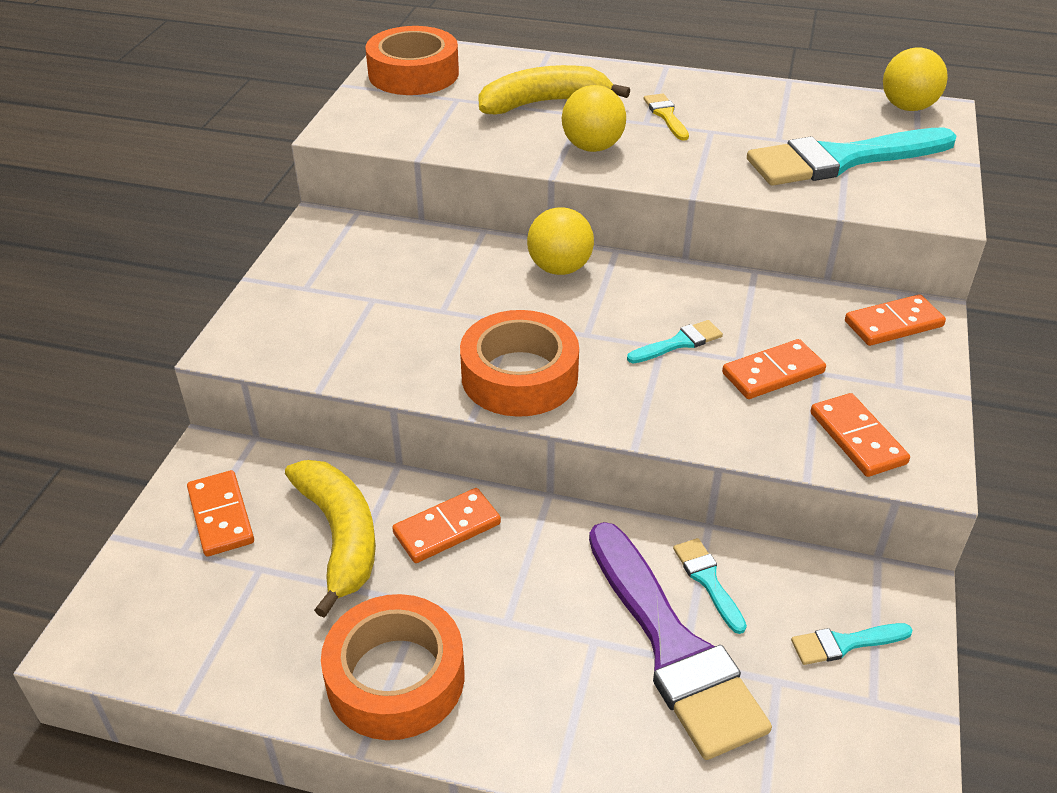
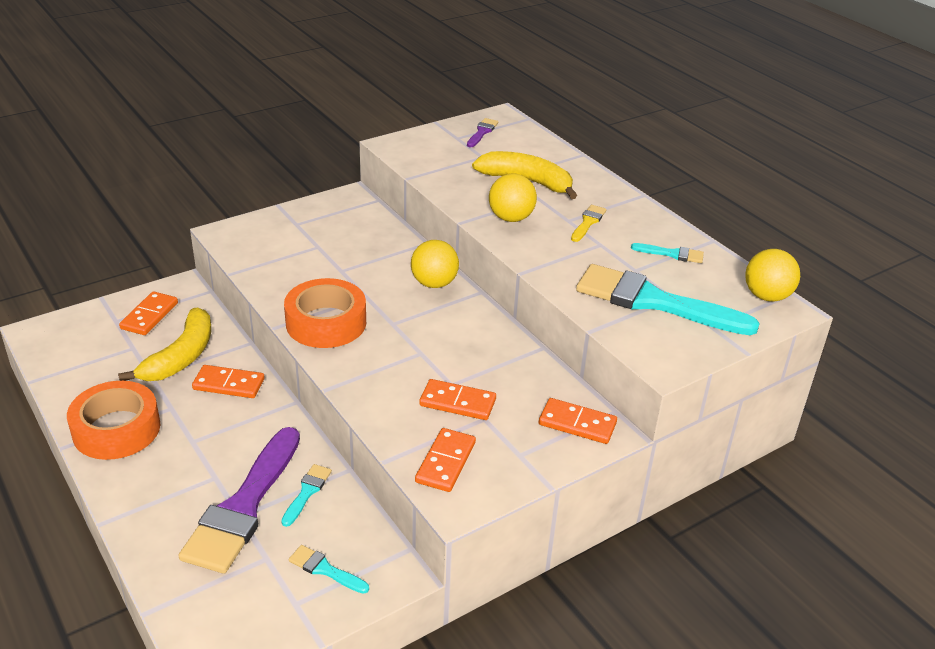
camera: 40 degrees right, 5 degrees down
(413, 74) = (482, 132): orange tape -> purple brush
(679, 343) = (433, 356): turquoise brush -> turquoise brush (672, 254)

